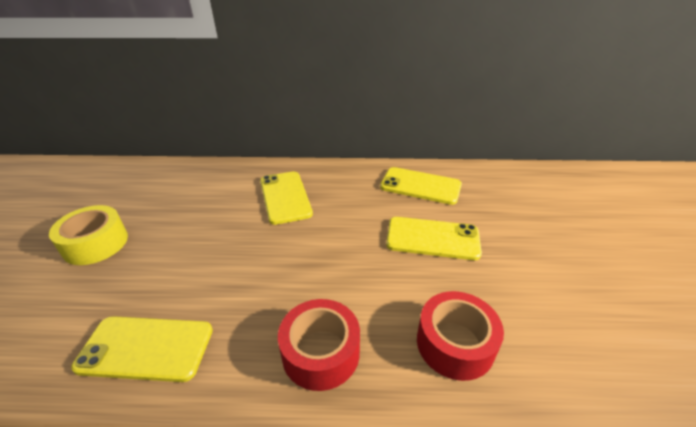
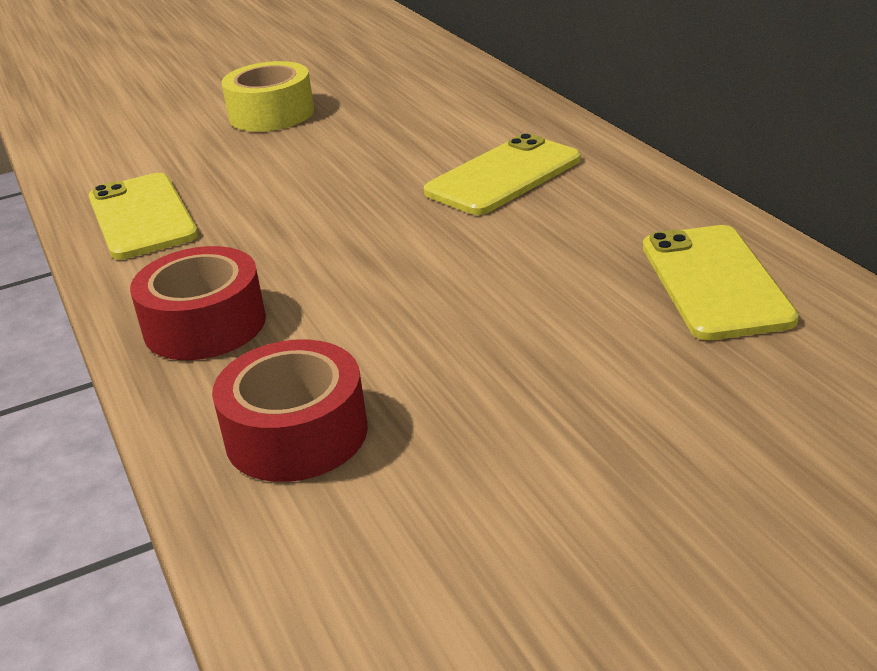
camera: 65 degrees right, 5 degrees down
(432, 238) = (547, 344): yellow phone -> none

